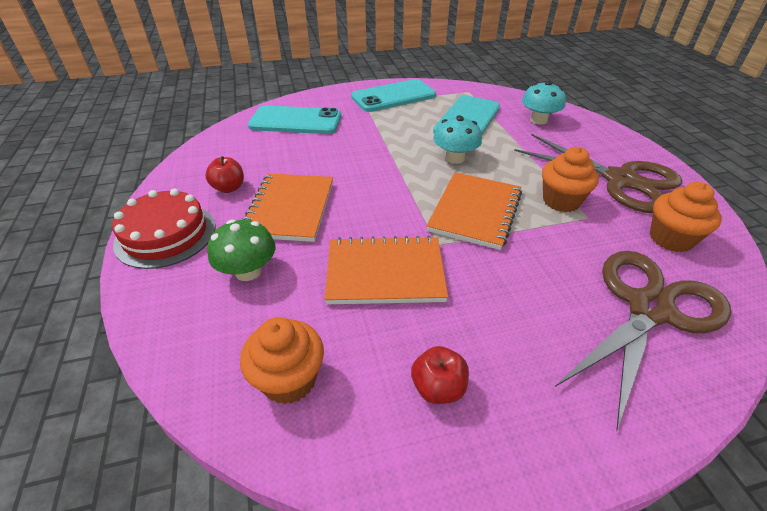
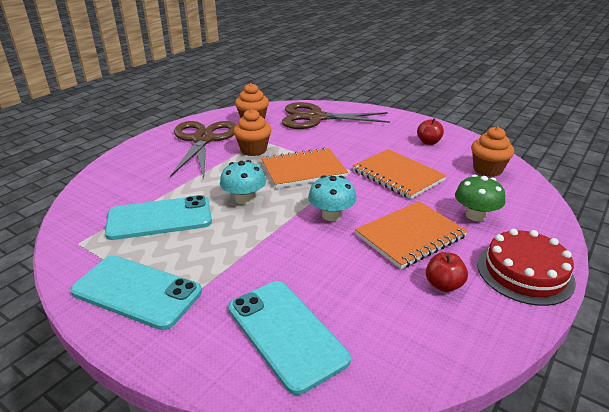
camera: 130 degrees left, 10 degrees down
(538, 120) = (128, 185): turquoise mushroom -> turquoise mushroom (331, 215)

